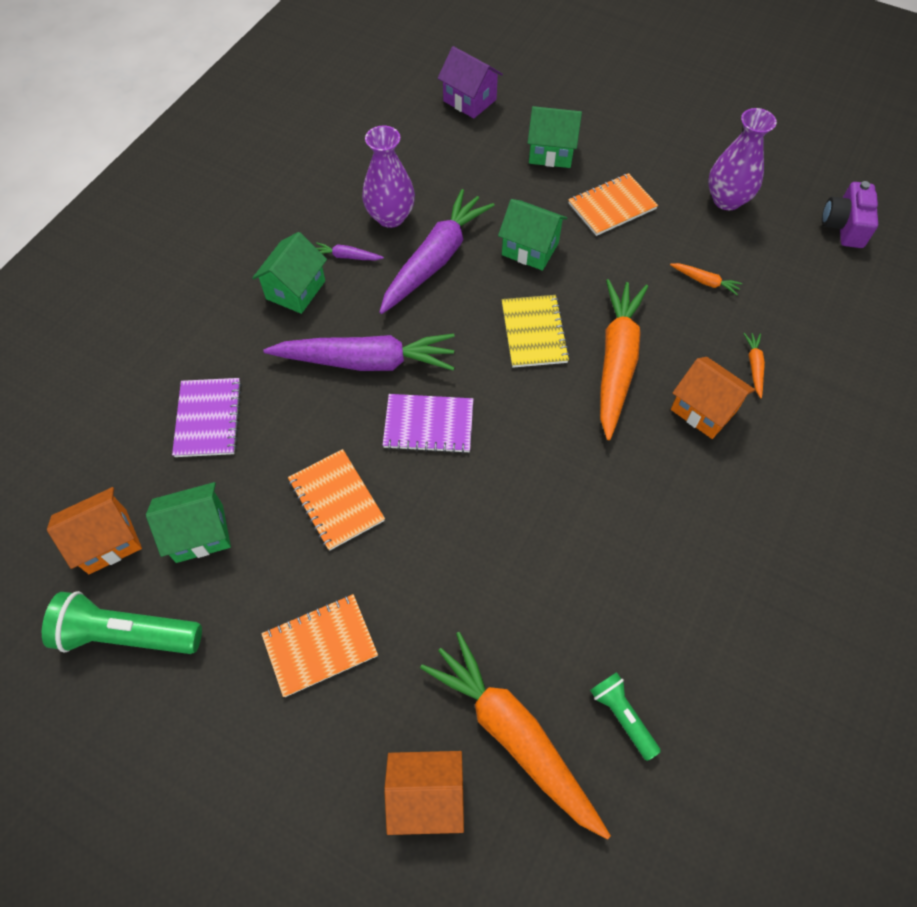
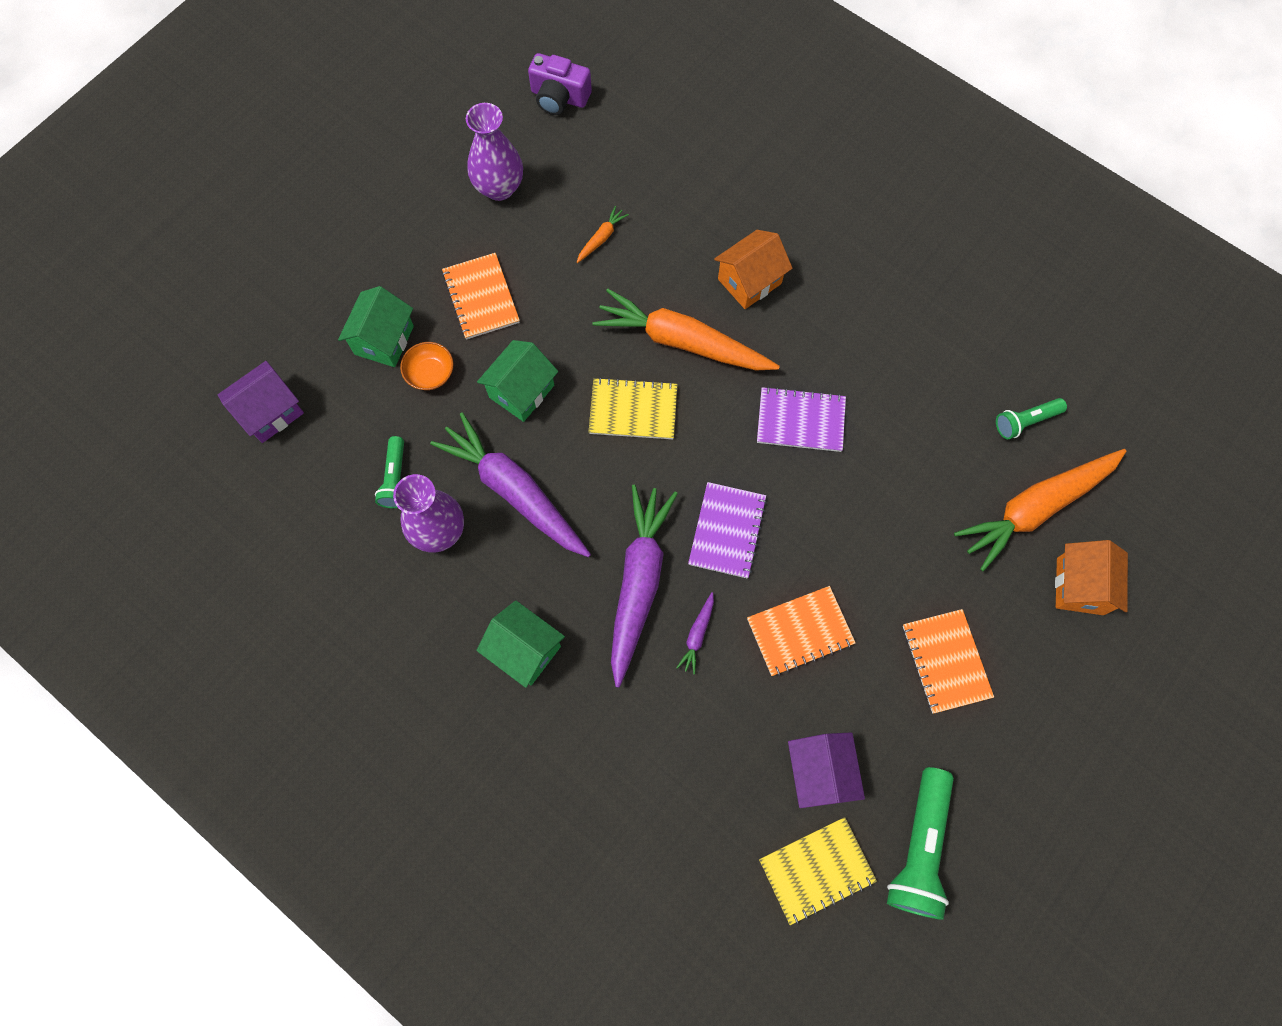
camera: 80 degrees left, 10 degrees up
(108, 541) = (816, 870): orange house -> yellow notebook
(200, 533) = (819, 772): green house -> purple house
(208, 418) = (683, 758): purple notebook -> purple notebook (800, 420)
(347, 256) = (488, 587): purple carrot -> purple carrot (697, 635)
(430, 182) = (395, 478): none -> green flashlight
(529, 186) = (430, 373): none -> orange bowl
(754, 366) = (709, 226): orange carrot -> none

